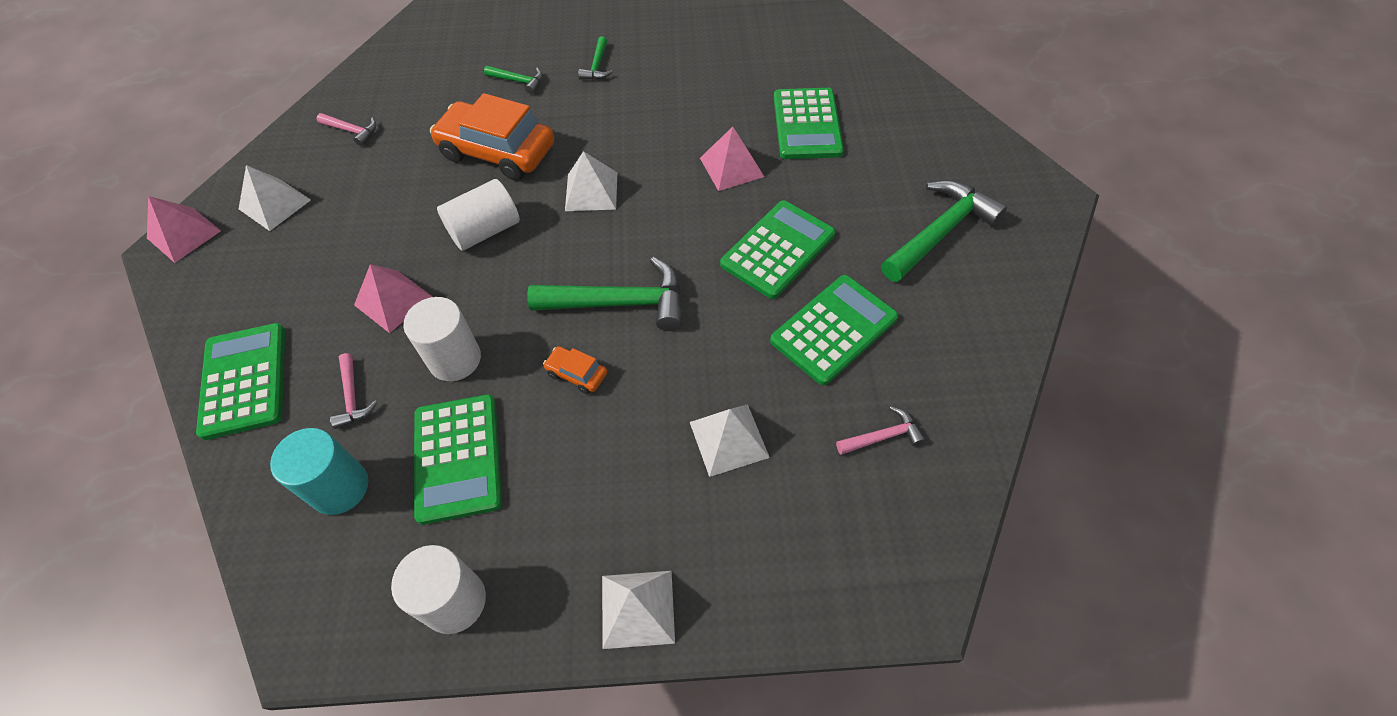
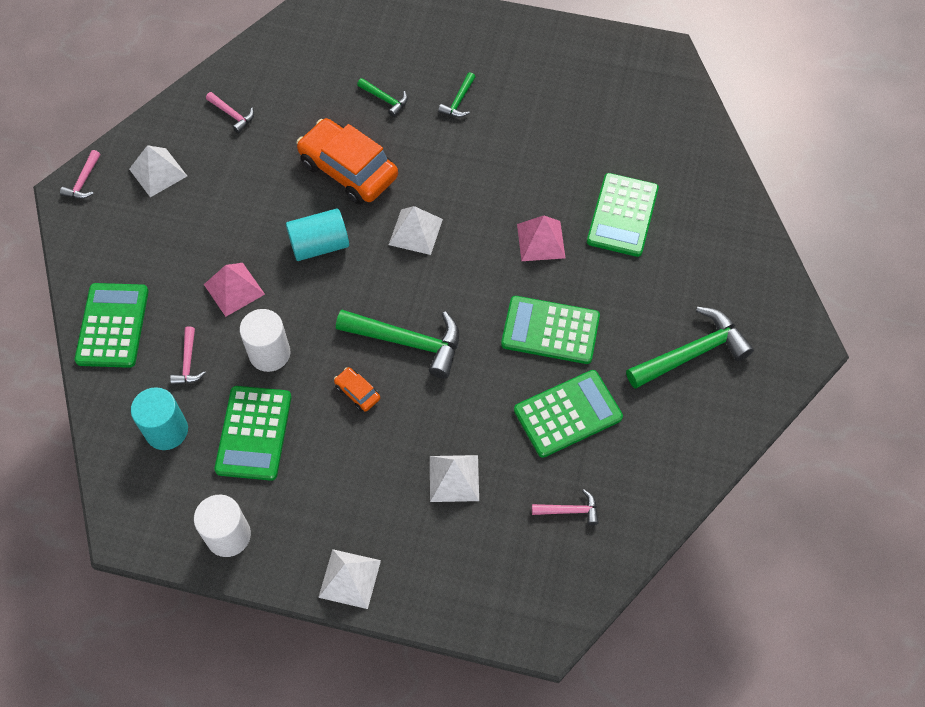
camera: 15 degrees right, 5 degrees up
(183, 234) = (83, 181): pink pyramid -> pink hammer
(485, 230) = (319, 245): white cylinder -> turquoise cylinder
(777, 249) = (550, 330): green calculator -> green calculator turned 135 degrees counterclockwise

